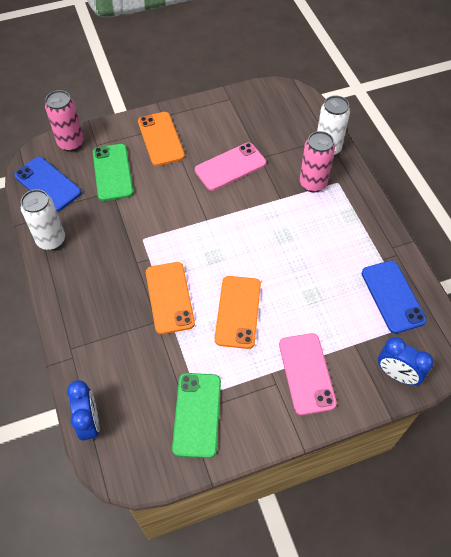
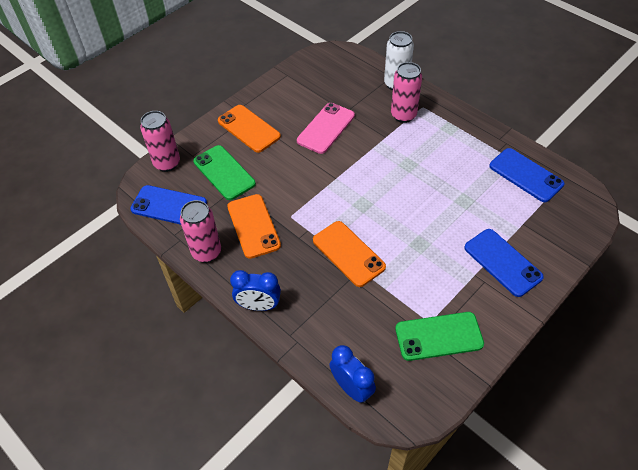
camera: 25 degrees left, 5 degrees down
(51, 240) = (206, 252): white can -> pink can
(197, 414) = (439, 336): green phone -> green phone turned 75 degrees counterclockwise
(238, 312) = (414, 239): orange phone -> orange phone (253, 226)
(306, 373) = (502, 262): pink phone -> blue phone
(396, 374) = (570, 231): blue clock -> blue clock (259, 306)

